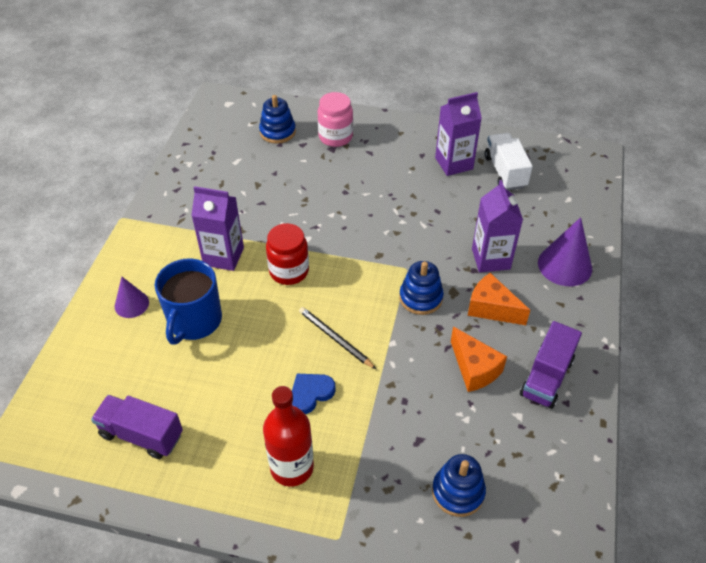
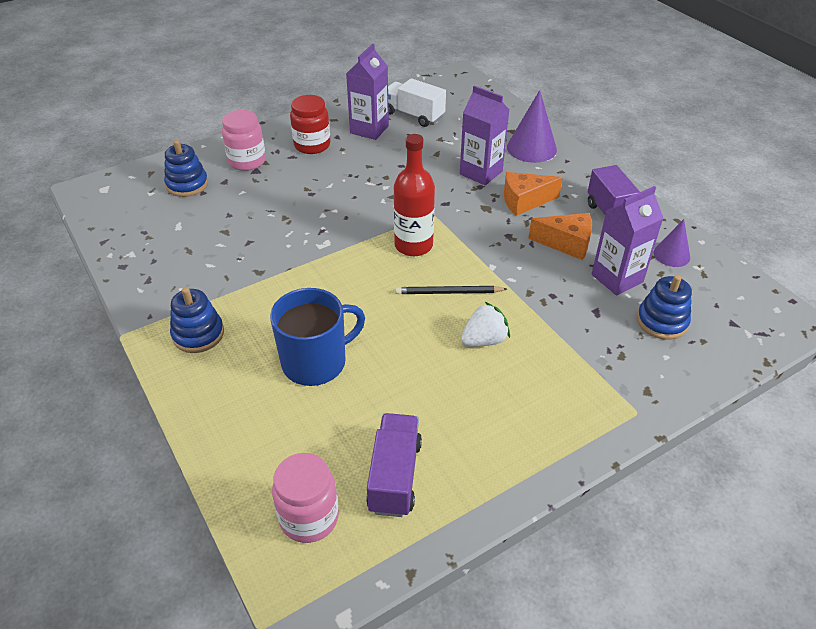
camera: 45 degrees left, 5 degrees down
(72, 416) = (309, 517): none -> pink jar
(131, 304) = (236, 392): purple cone -> purple cone (671, 255)
(141, 435) = (394, 476): purple truck -> purple truck turned 120 degrees clockwise
(194, 321) = (316, 362): blue mug -> blue mug turned 90 degrees counterclockwise
(223, 256) = (272, 300): purple carton -> purple carton (617, 278)
(289, 271) = (345, 273): red jar -> red jar (312, 145)
(292, 467) = (542, 397): red bottle -> red bottle (413, 245)
(311, 393) = (484, 340): blue heart -> white strawberry
(420, 298) = (470, 226): blue stacking toy -> blue stacking toy (198, 334)

